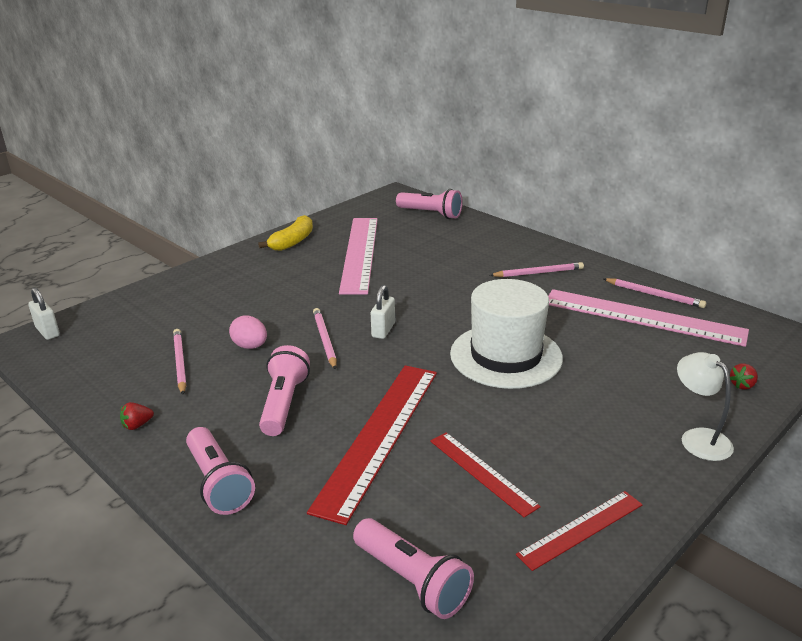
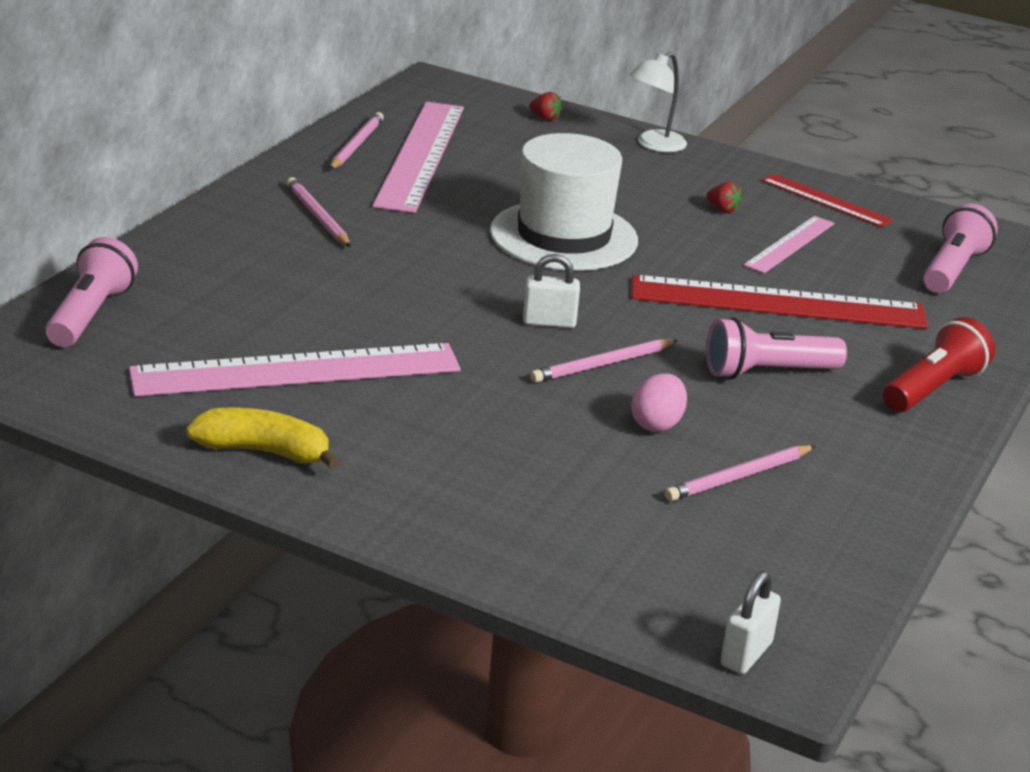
camera: 110 degrees left, 0 degrees up
(137, 425) = (892, 473): red strawberry -> red strawberry (722, 210)
(218, 483) = (933, 388): pink flashlight -> red flashlight
(482, 472) = (790, 244): red ruler -> pink ruler

